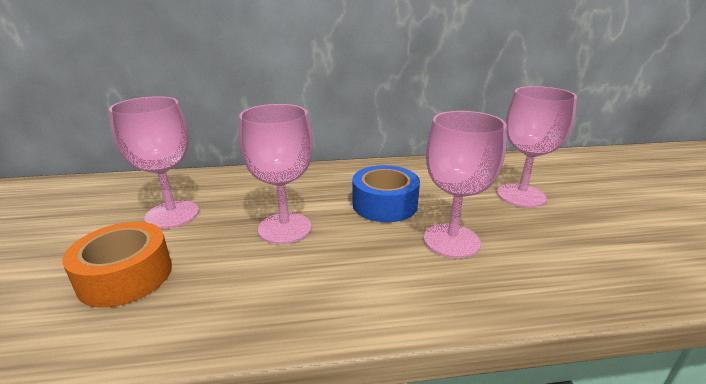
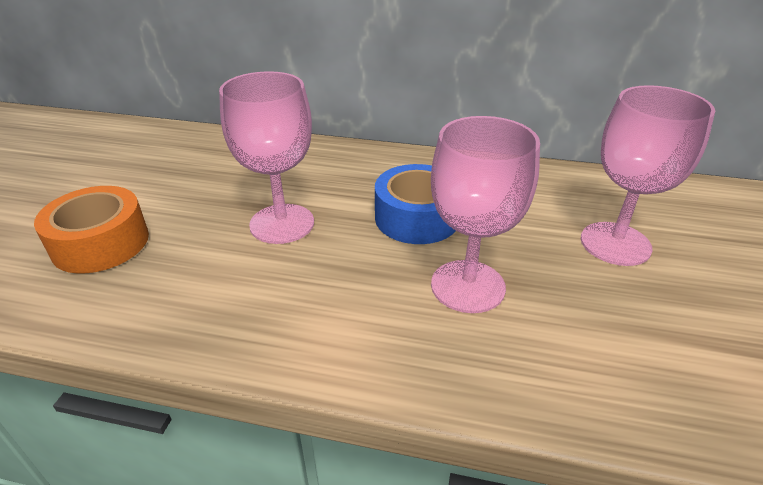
camera: 20 degrees right, 10 degrees up
(172, 214) = (178, 181): pink goblet -> none

